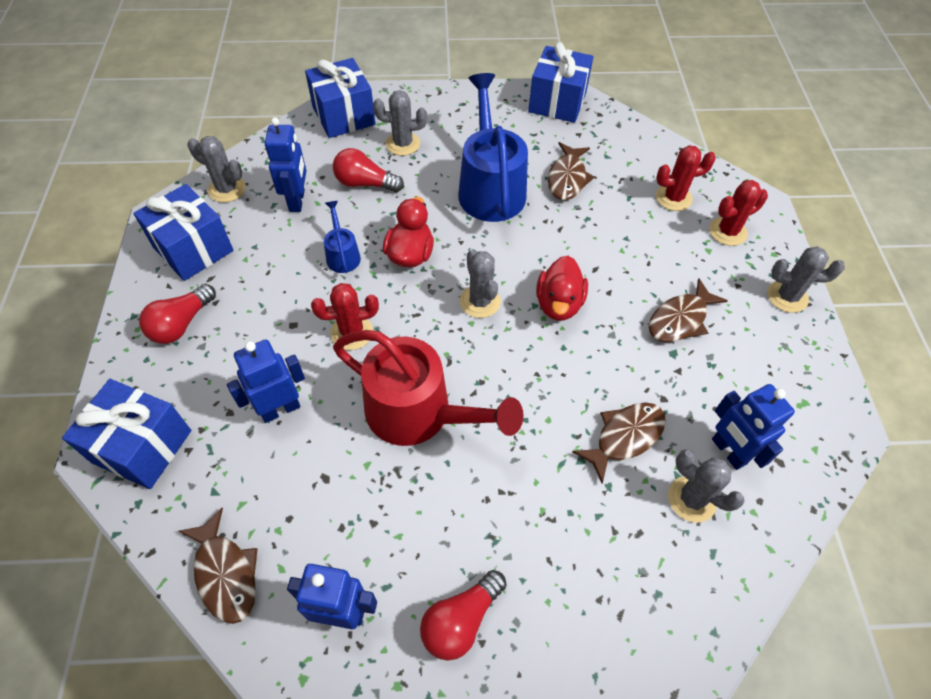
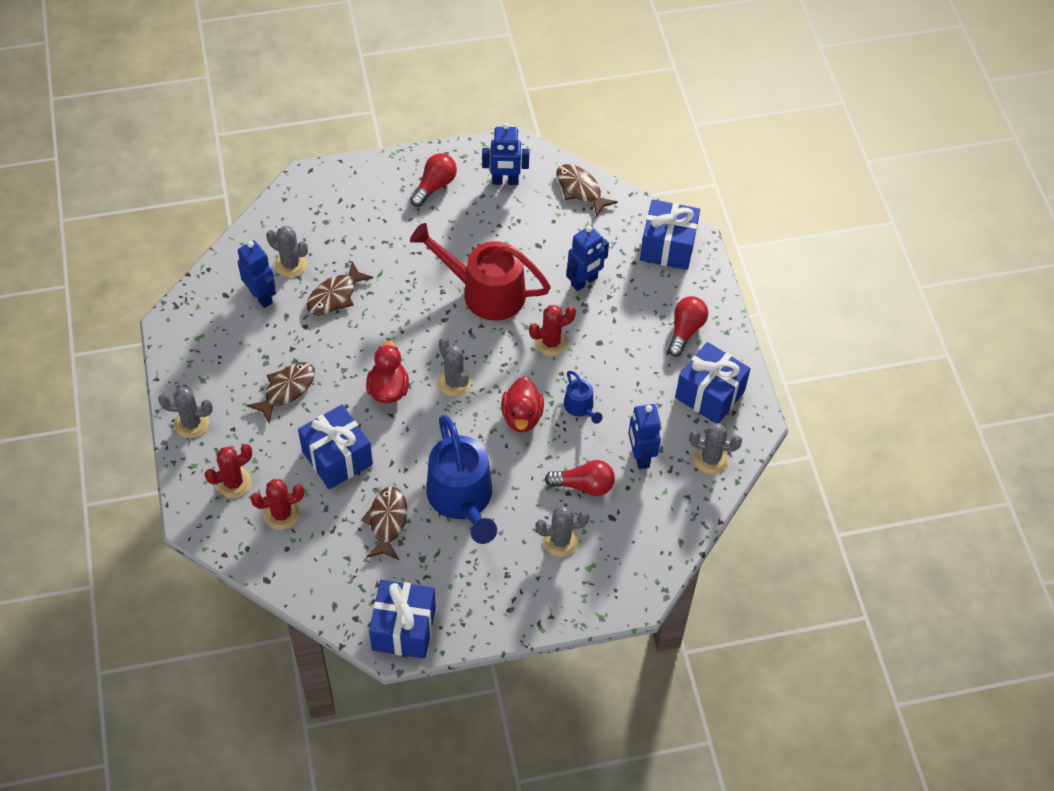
camera: 170 degrees right, 0 degrees up
(344, 116) = (633, 569): blue gift -> blue gift (337, 458)

